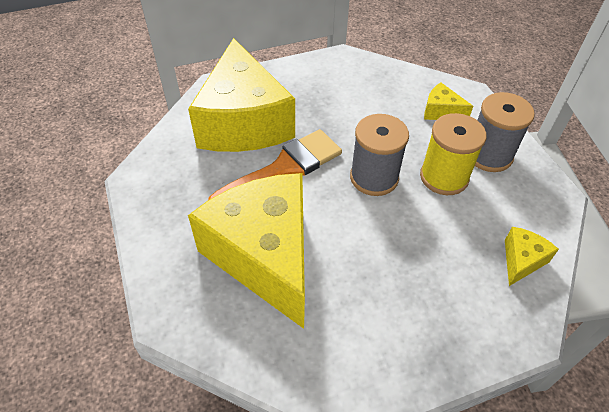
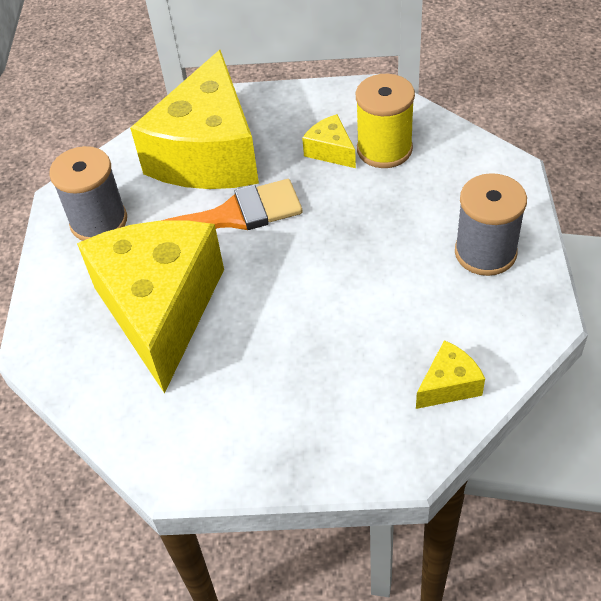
camera: 25 degrees right, 0 degrees up
(374, 177) = (326, 250): grey spool -> grey spool (99, 221)
(441, 111) = (456, 185): yellow cheese -> yellow cheese (331, 151)
(444, 177) = (411, 267): yellow spool -> yellow spool (384, 149)

